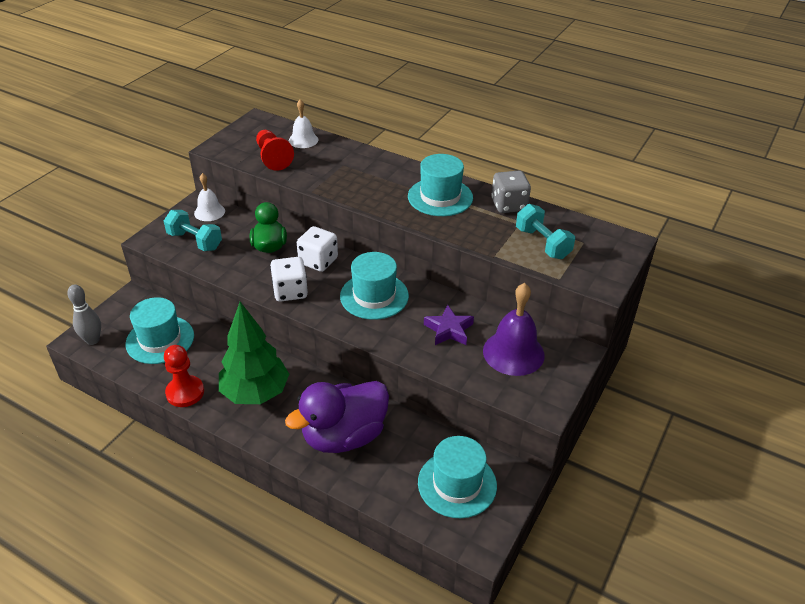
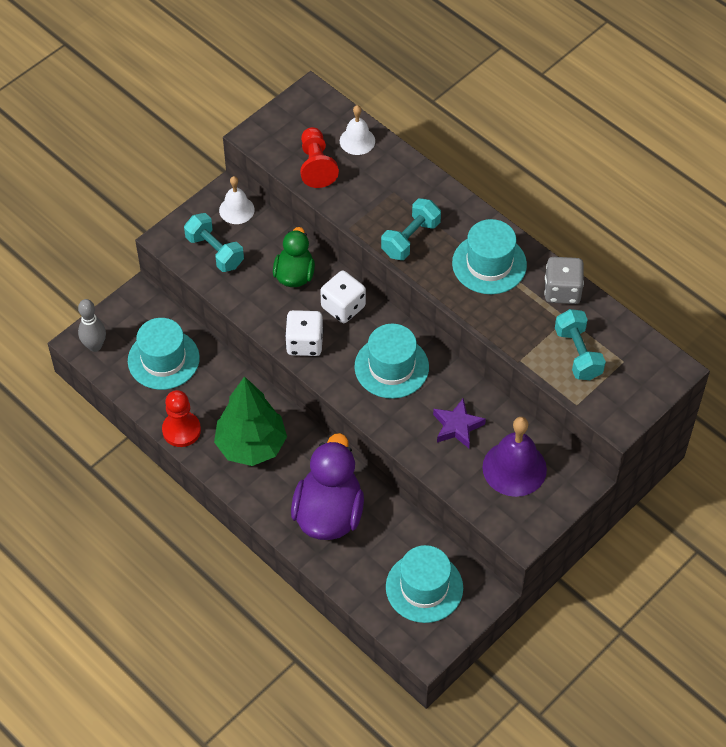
camera: 15 degrees right, 15 degrees up
(344, 436) = (329, 513): purple duck -> purple duck turned 120 degrees clockwise
(367, 191) = (410, 239): none -> turquoise dumbbell

